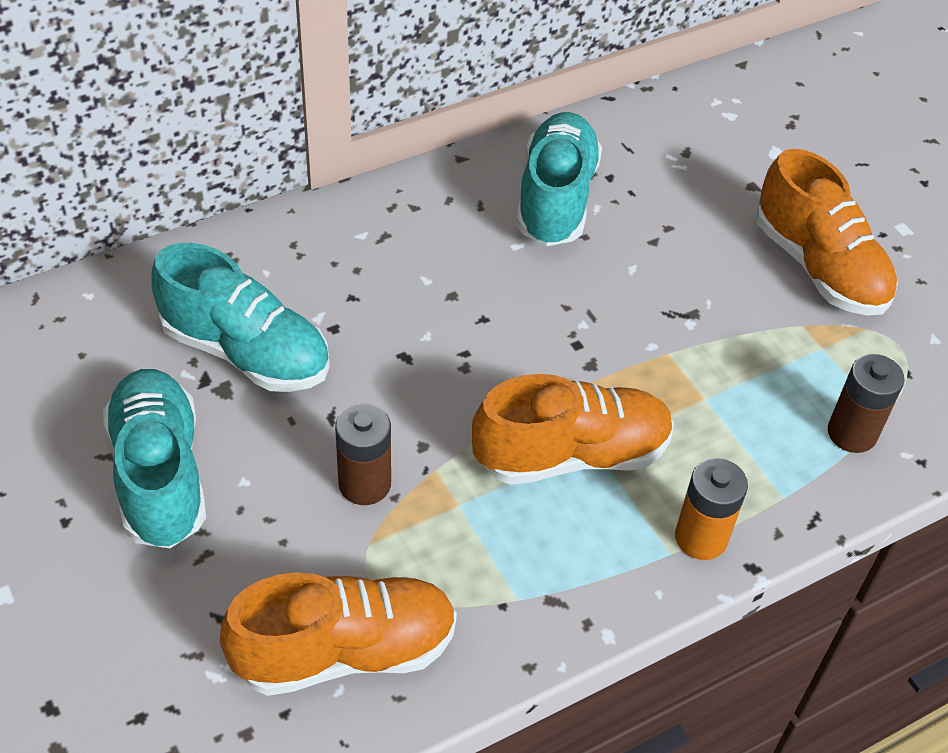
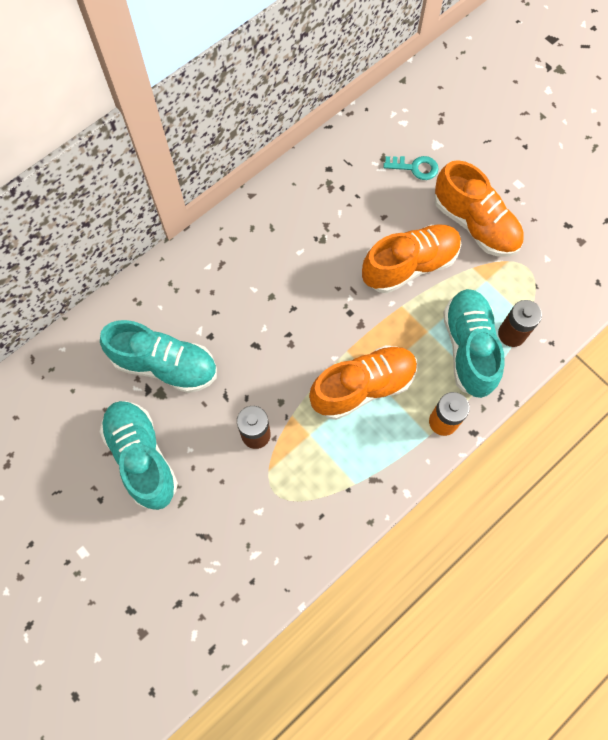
camera: 10 degrees left, 20 degrees up
(345, 651) = (273, 538): orange shoe -> orange shoe (410, 265)
(556, 199) = (314, 212): turquoise shoe -> turquoise shoe (468, 348)
(735, 174) = (415, 167): none -> turquoise key

